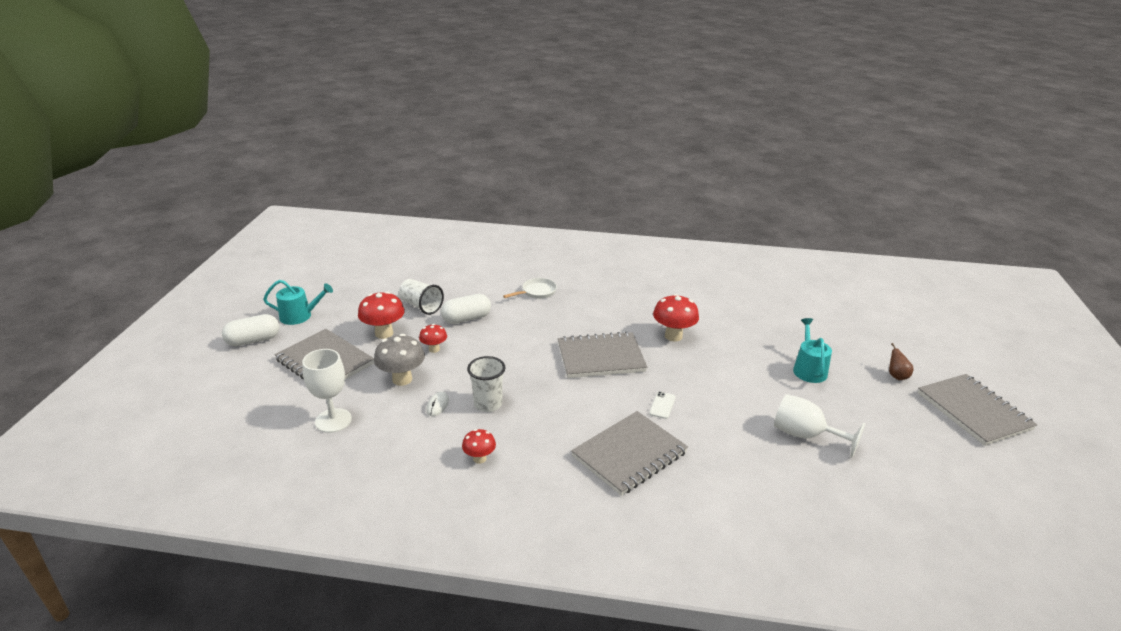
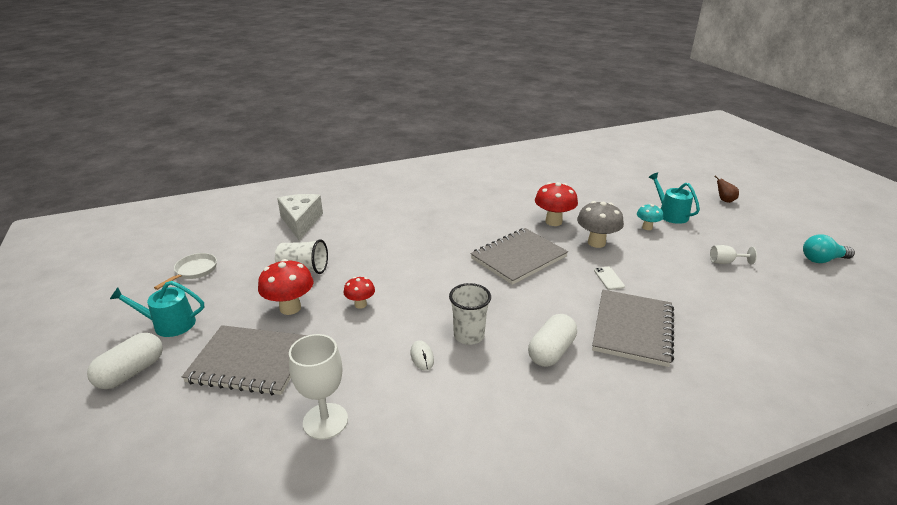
camera: 30 degrees left, 0 degrees up
(300, 316) = (169, 324): turquoise watering can -> turquoise watering can turned 150 degrees counterclockwise
(402, 379) = (358, 346): grey mushroom -> grey mushroom (596, 243)
(455, 266) = (301, 222): none -> white cheese
(466, 319) = (363, 265): white capsule -> white capsule (551, 351)
(479, 458) = (518, 390): red mushroom -> none
(537, 292) = (403, 221): white pan -> white pan (194, 271)
(764, 373) = (647, 227): none -> turquoise mushroom
(805, 435) = (725, 262): white goblet -> white goblet, size x0.56
(927, 475) = (822, 260): none -> turquoise light bulb
(973, 411) = (791, 208): grey notebook -> none

